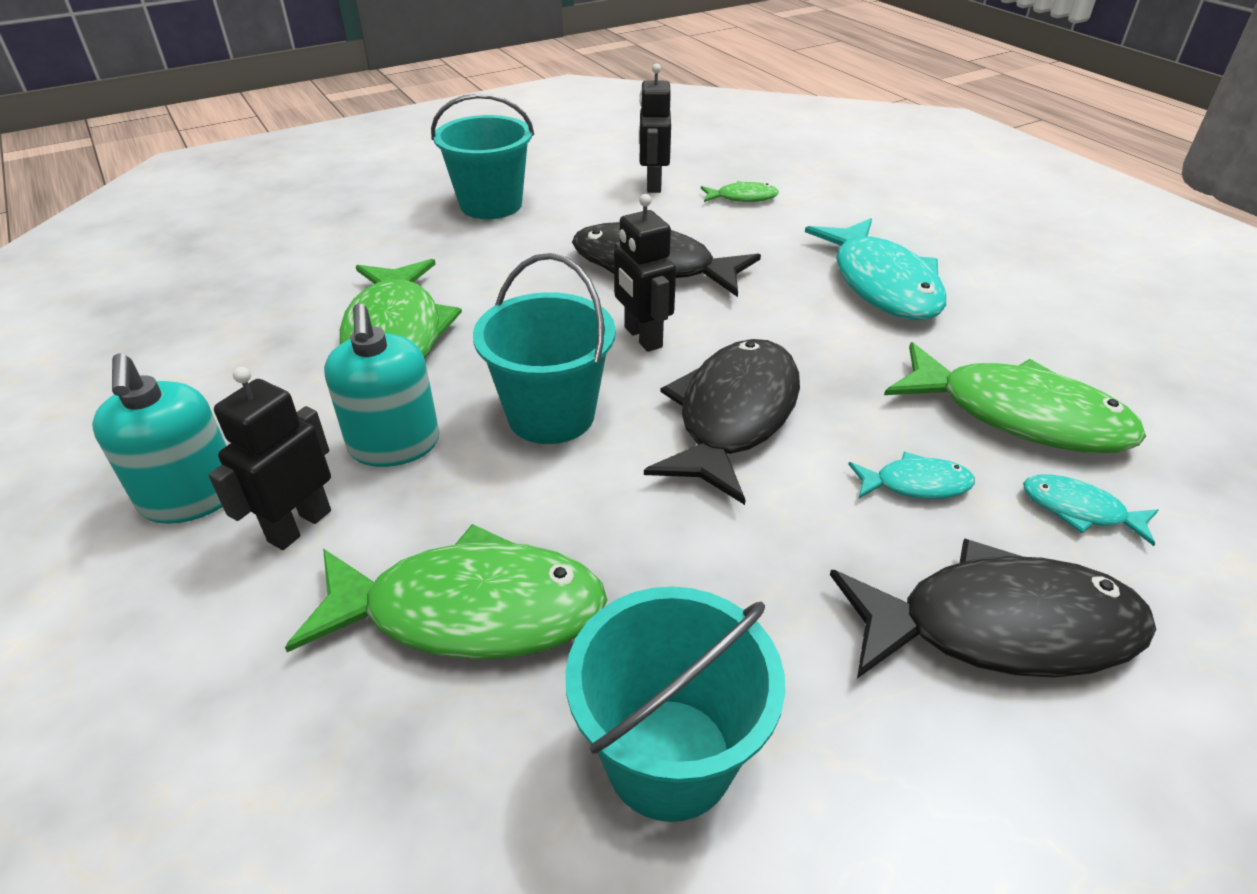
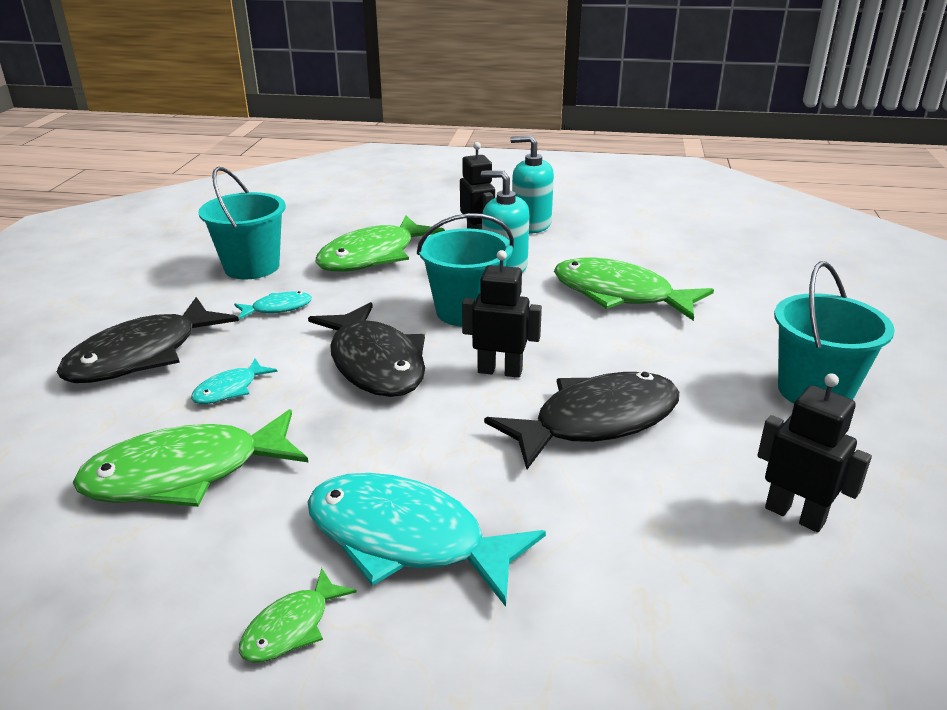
camera: 130 degrees right, 10 degrees down
(742, 198) = (697, 567): green fish -> green fish (291, 627)
(1079, 510) = (115, 430): turquoise fish -> turquoise fish (278, 308)

